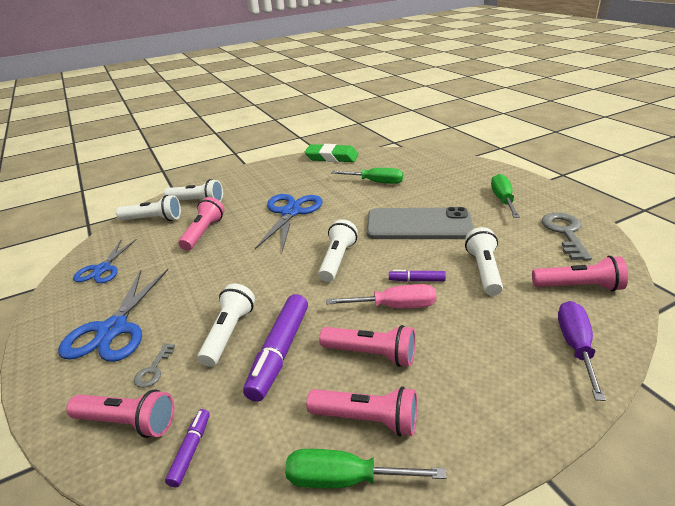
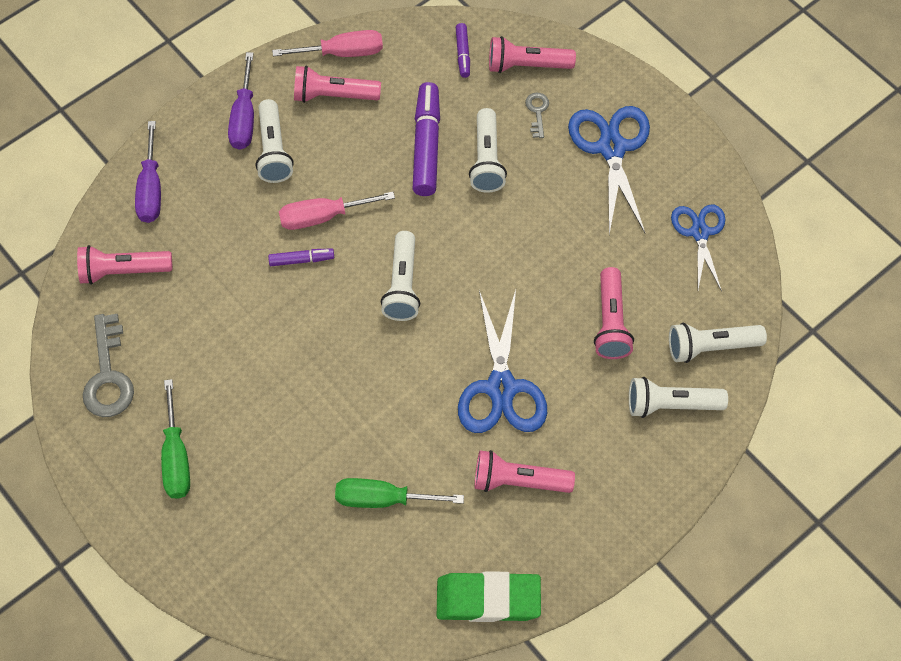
camera: 165 degrees right, 30 degrees up
(344, 479) = (343, 53): green screwdriver -> pink screwdriver
(371, 354) = (339, 155): pink flashlight -> pink flashlight (518, 481)
(419, 225) = (303, 375): grey phone -> none
(480, 407) = (244, 118): none -> purple screwdriver
(483, 271) = (223, 286): white flashlight -> white flashlight (274, 150)

